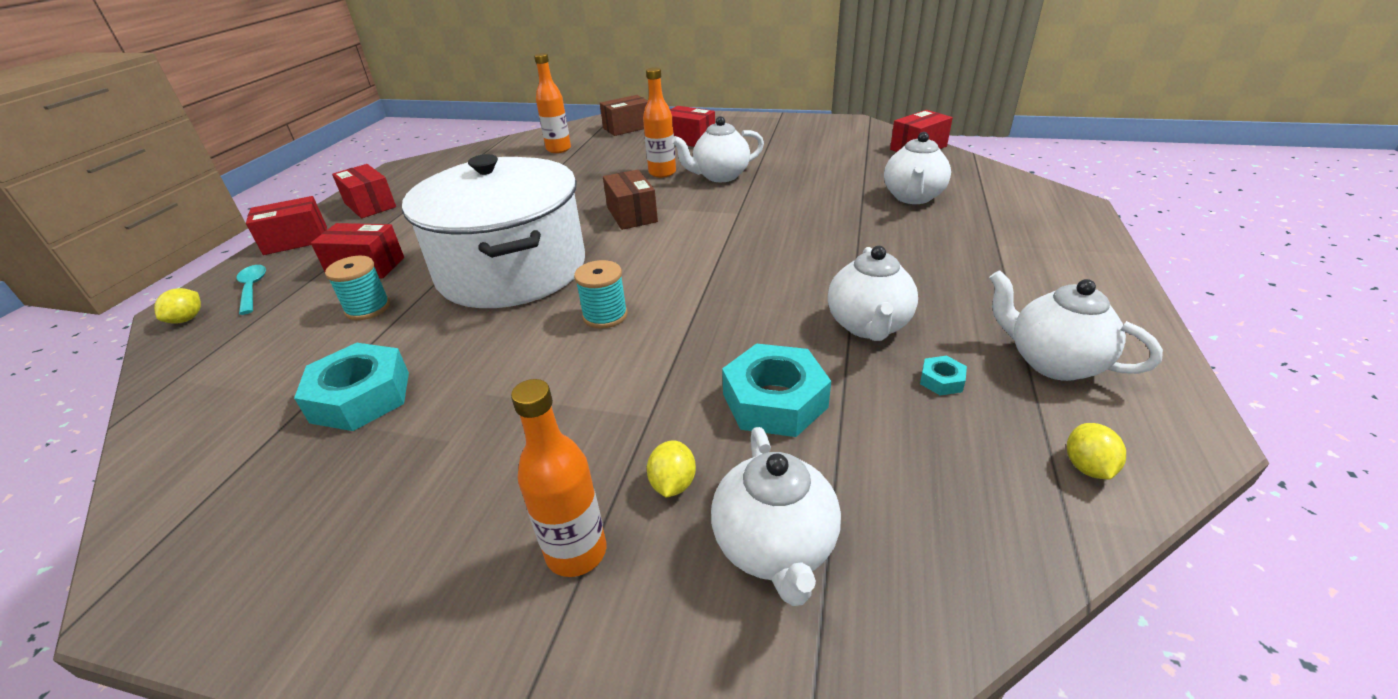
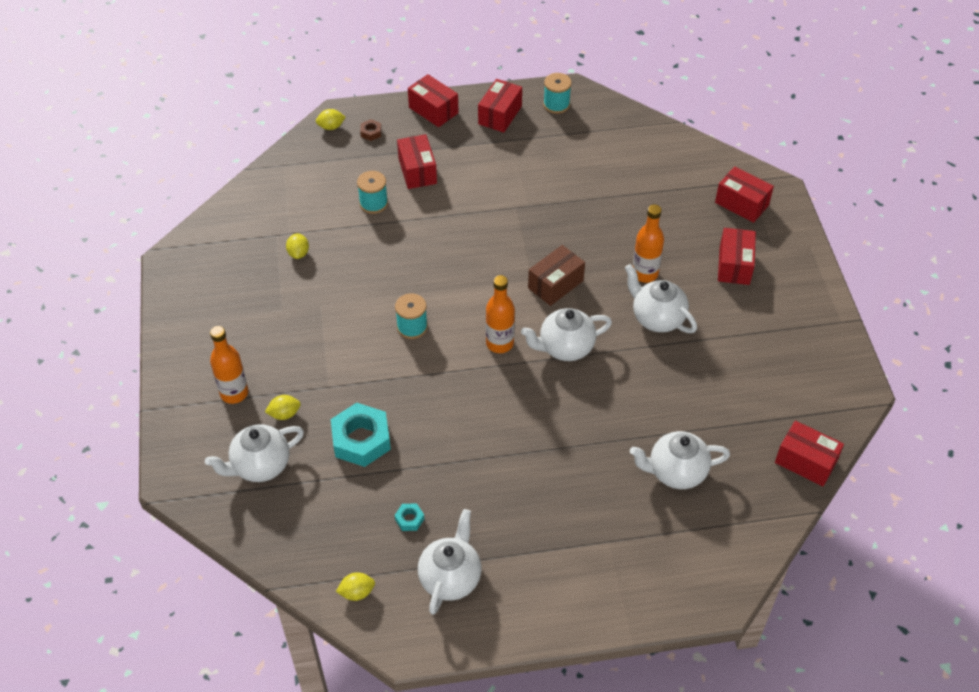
camera: 65 degrees right, 15 degrees up
(253, 289) = (371, 132): turquoise spoon -> brown nut
(361, 396) = (298, 253): turquoise nut -> yellow lemon
(405, 177) = (556, 104): none -> turquoise spool
(512, 269) = (445, 251): white pot -> none
(558, 149) = (661, 176): orange bottle -> orange bottle (499, 343)
(627, 128) = (741, 204): brown box -> red box
(868, 326) = (454, 472): white teapot -> white teapot (565, 348)

